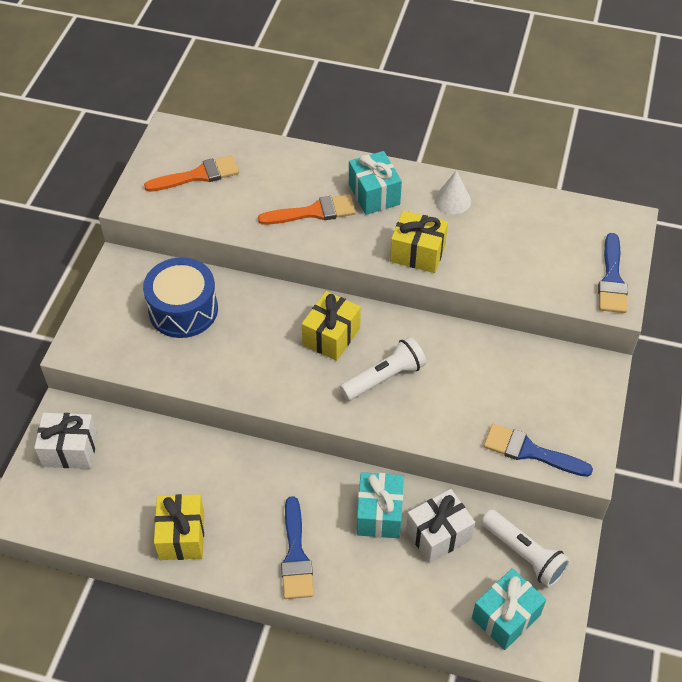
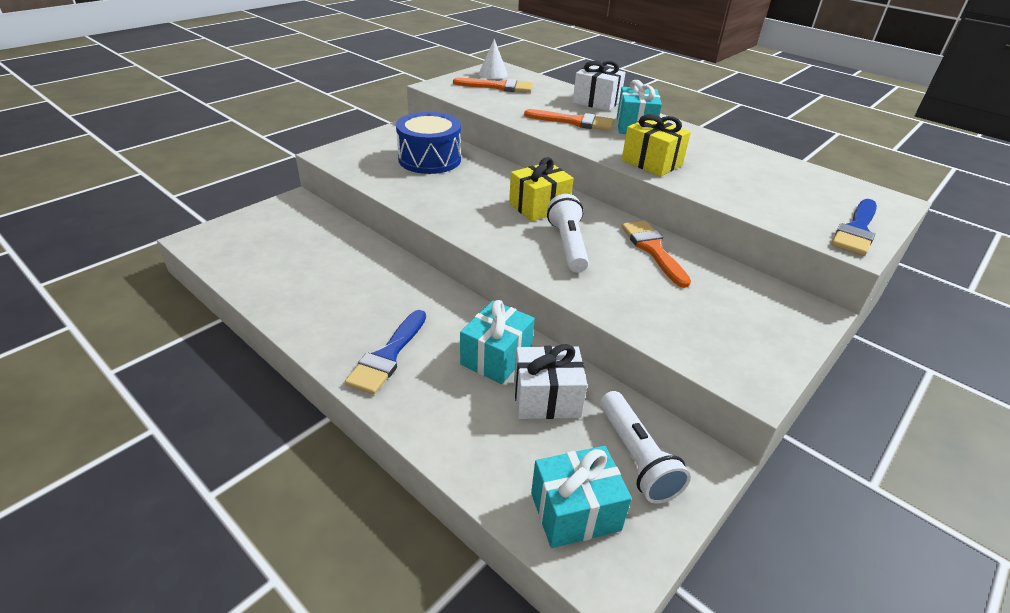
camera: 25 degrees right, 15 degrees down
(70, 450) = (276, 221): white gift -> white gift (596, 102)
(181, 536) = (302, 302): yellow gift -> none
(384, 377) = (568, 245): white flashlight -> white flashlight turned 90 degrees counterclockwise
(452, 200) = (707, 146): white cone -> white cone (493, 74)
(455, 350) = (653, 249): none -> orange brush
(530, 451) = (690, 347): blue brush -> none

